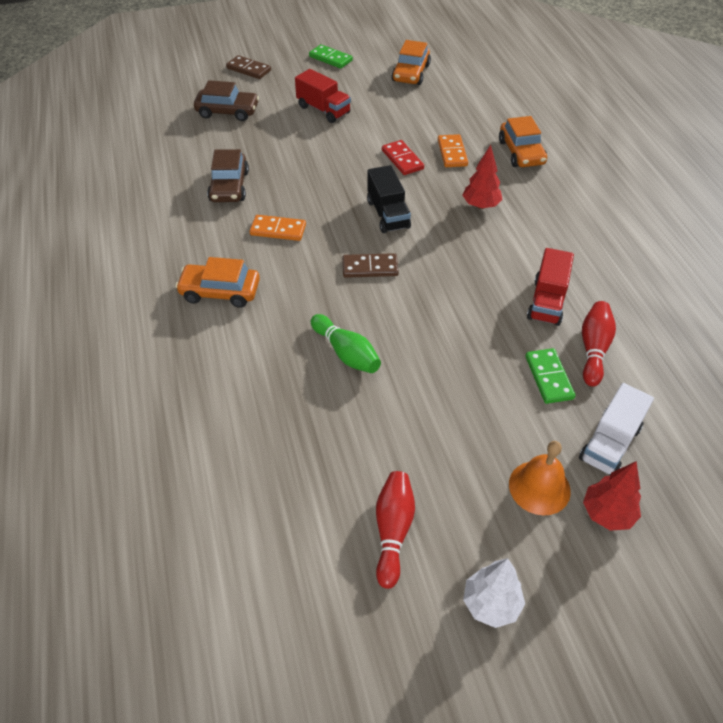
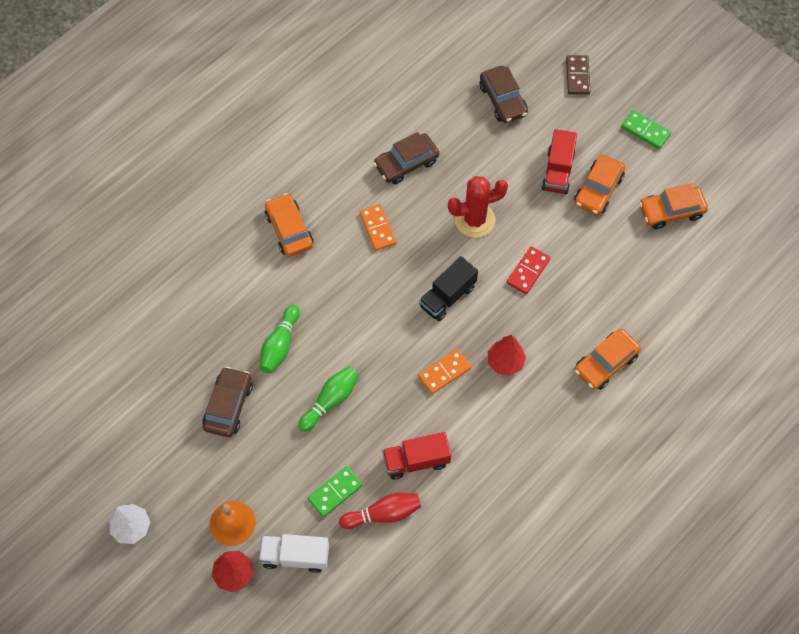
camera: 60 degrees right, 15 degrees up
(325, 169) = (474, 220): none -> red cactus
(330, 58) = (645, 131): green domino -> green domino turned 60 degrees counterclockwise
(360, 98) = (598, 190): none -> orange car
(370, 268) = (376, 316): brown domino -> none
(387, 429) = (228, 406): none -> brown car
(393, 531) = (152, 448): red bowling pin -> none
(440, 338) = (330, 401): none -> green bowling pin
(452, 153) = (565, 306): orange domino -> orange domino (444, 372)

